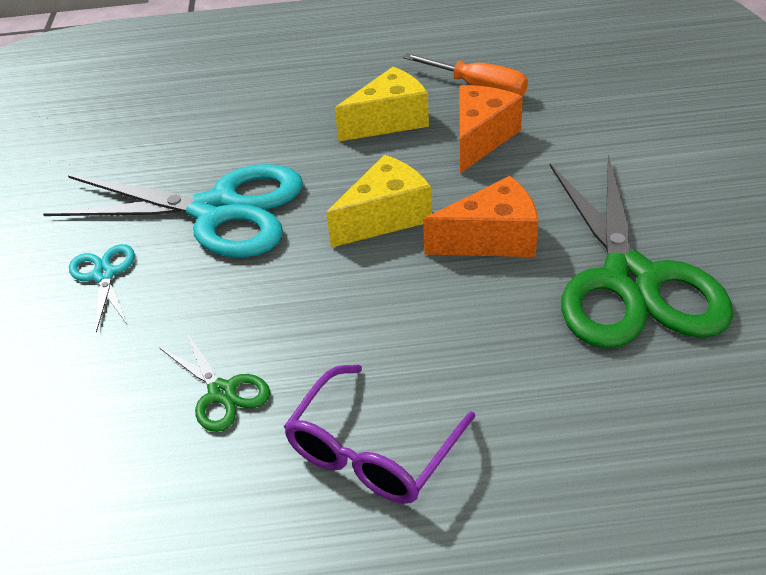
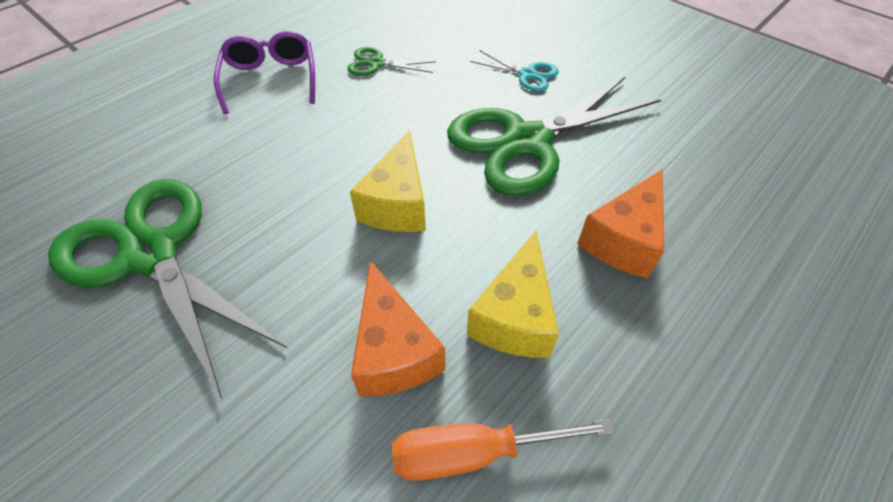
camera: 135 degrees right, 10 degrees up
(217, 211) = (527, 141): turquoise scissors -> green scissors
(492, 239) = (292, 231): orange cheese -> orange cheese (623, 240)

